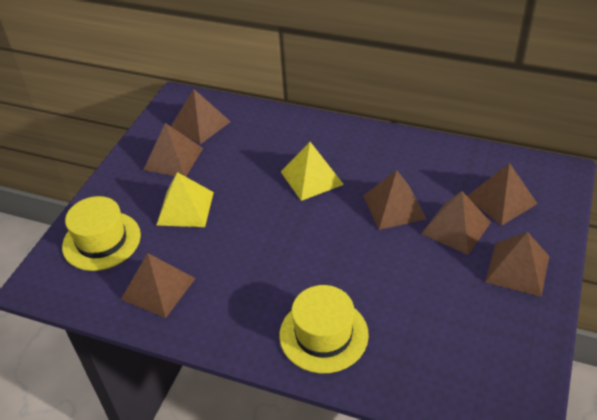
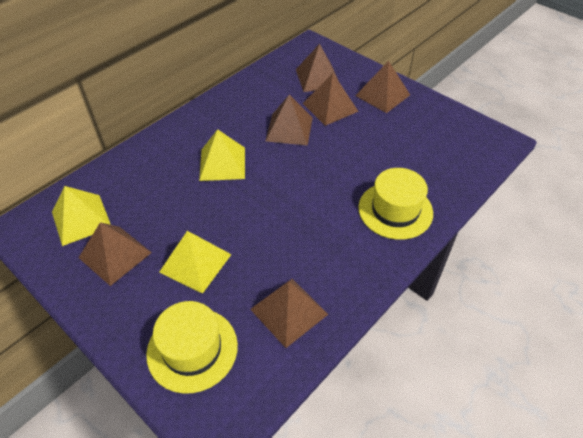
camera: 70 degrees left, 5 degrees up
(200, 124) = (81, 219): brown pyramid -> yellow pyramid

